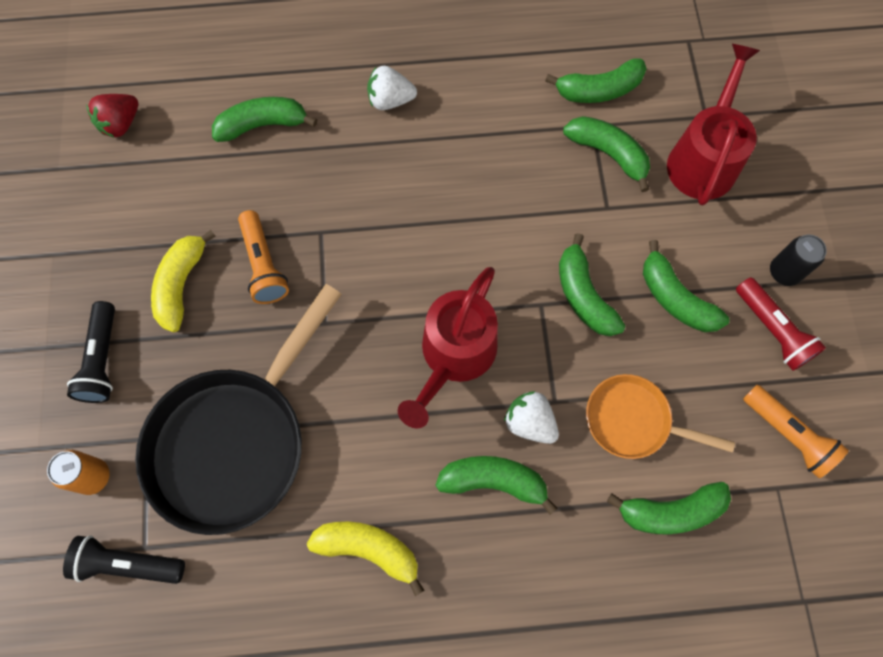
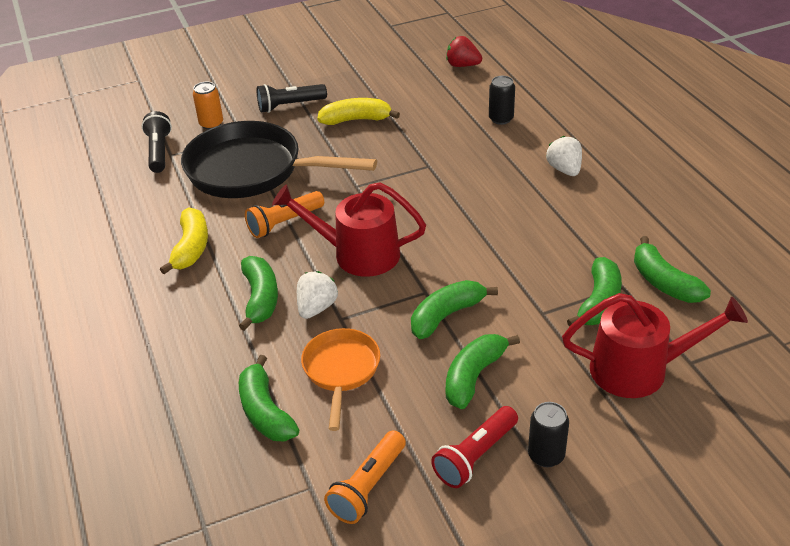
camera: 75 degrees right, 30 degrees down
(263, 125) = (501, 119): green banana -> black can
(264, 265) = (388, 148): orange flashlight -> orange flashlight (284, 223)

